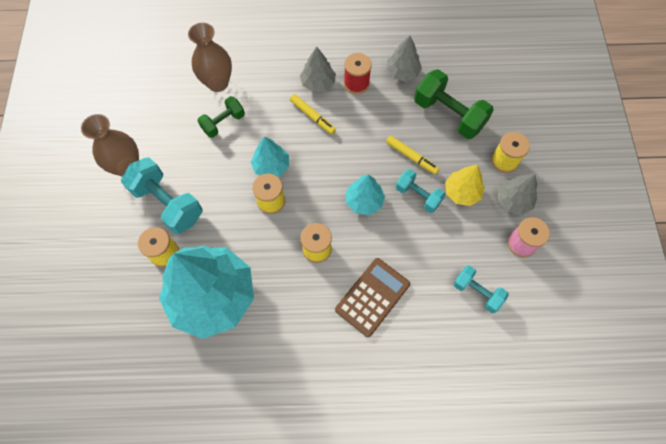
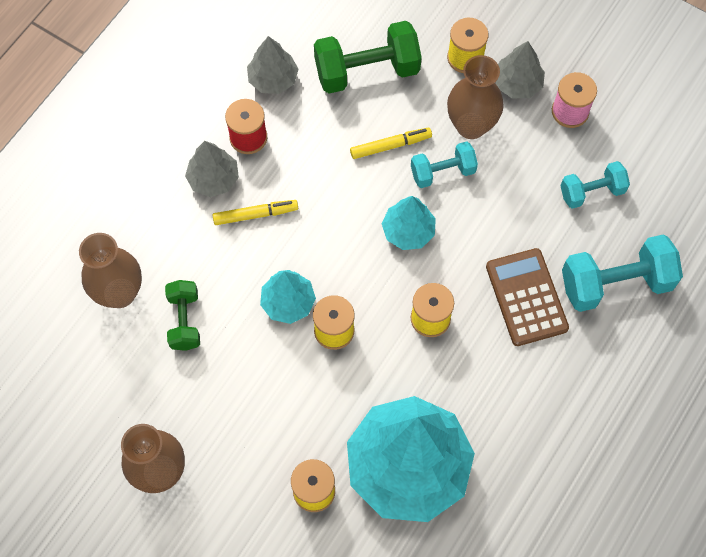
camera: 55 degrees left, 0 degrees up
(168, 203) = (249, 450): turquoise dumbbell -> turquoise dumbbell (615, 283)
(462, 192) = (471, 125): yellow tree -> brown vase

